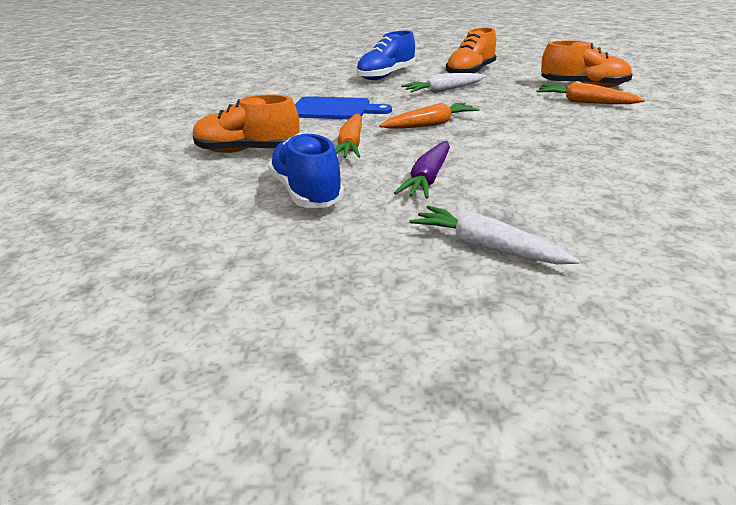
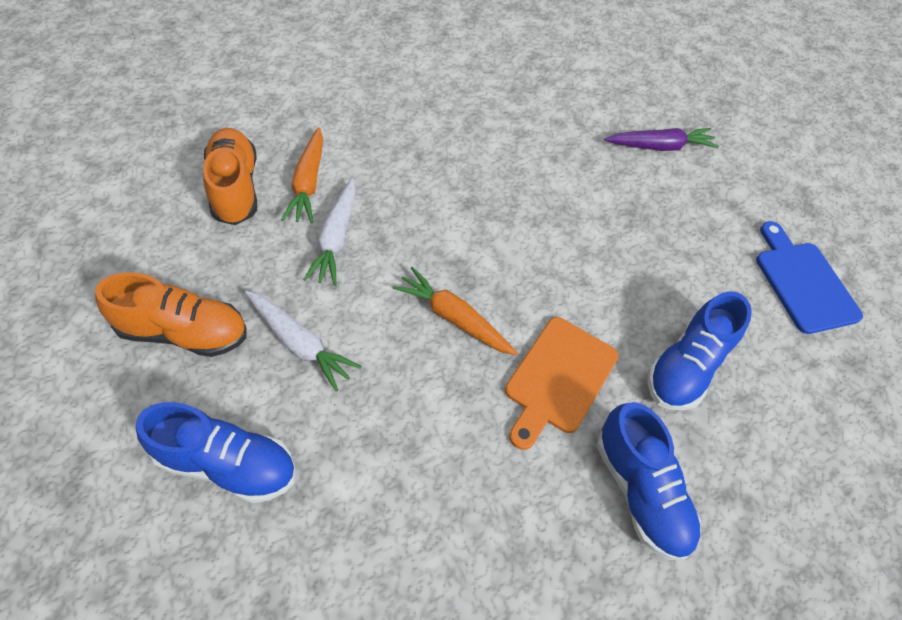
camera: 125 degrees left, 25 degrees up
(247, 151) = (640, 491): orange shoe -> blue shoe
(334, 109) = (443, 463): blue cutting board -> blue cutting board (803, 282)
(351, 145) = (558, 379): orange carrot -> orange cutting board
(428, 178) = (597, 278): purple carrot -> purple carrot (660, 146)
(486, 247) = (677, 215): white carrot -> white carrot (335, 239)

